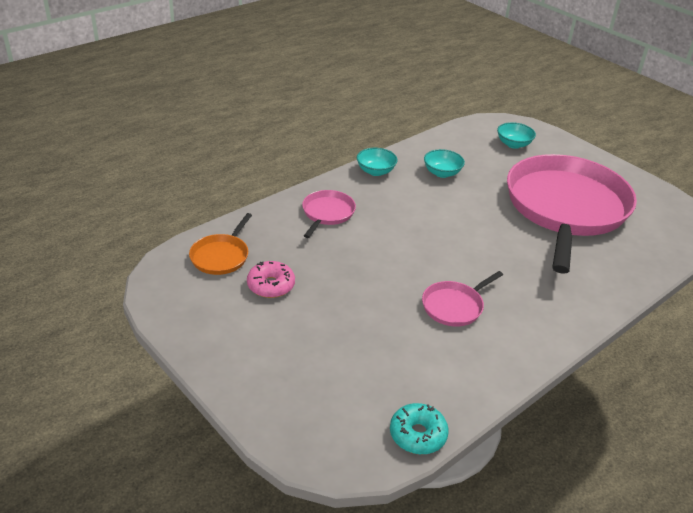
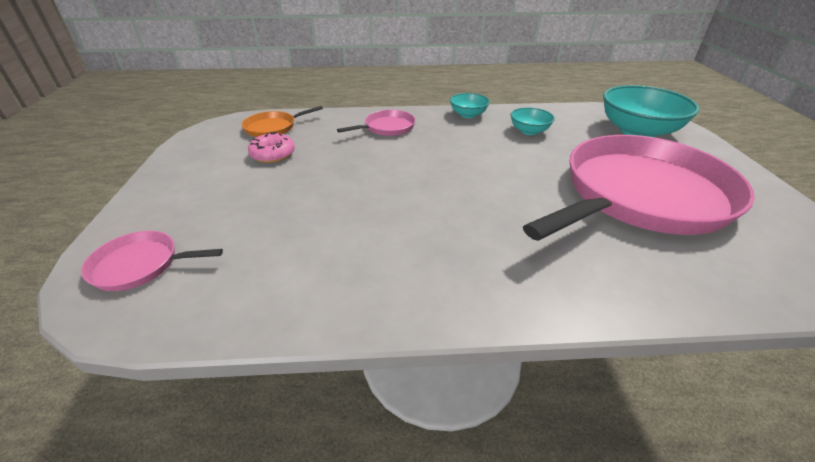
camera: 40 degrees right, 0 degrees up
(417, 435) = (181, 321): turquoise donut -> none
(454, 306) = (393, 228): pink pan -> pink pan (140, 265)
(513, 144) = (637, 131): turquoise bowl -> turquoise bowl, size x1.97

